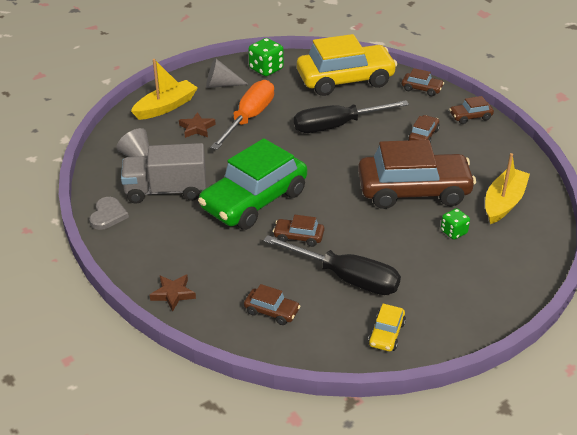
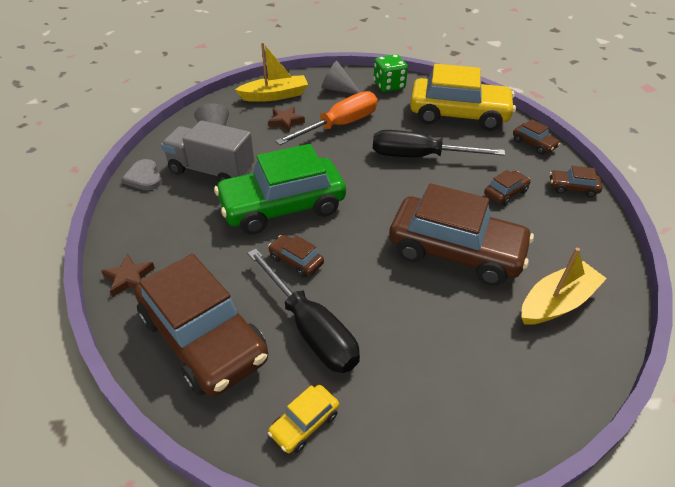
camera: 25 degrees right, 5 degrees up
(108, 215) = (144, 177): grey heart -> grey heart turned 120 degrees clockwise
(272, 311) = (204, 338): brown car -> brown car, size x2.39
(453, 232) = (472, 318): green dice -> none

